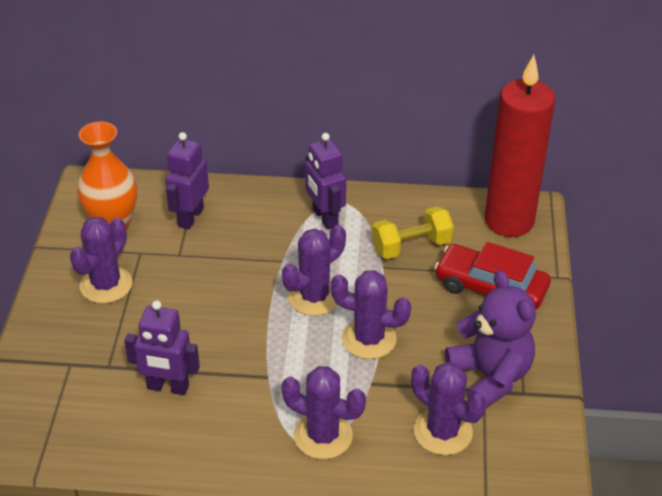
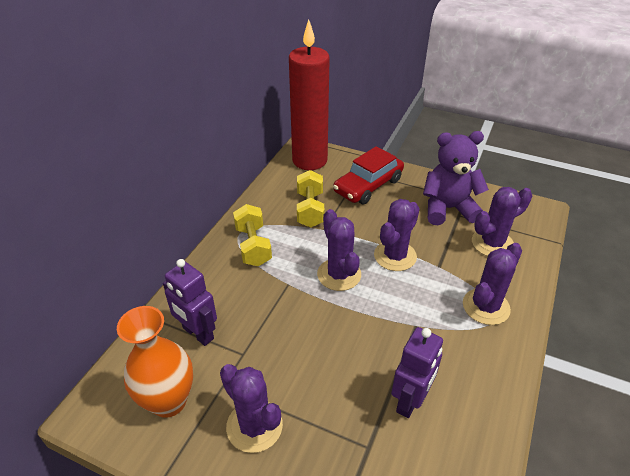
camera: 70 degrees left, 0 degrees up
(324, 218) = (253, 246): purple robot -> yellow dumbbell

